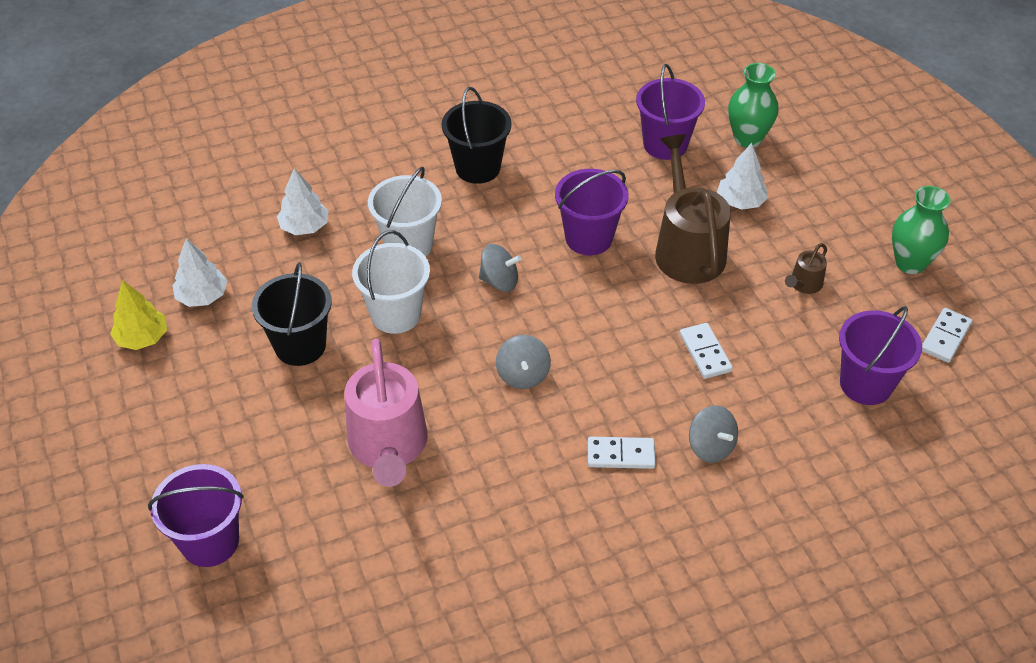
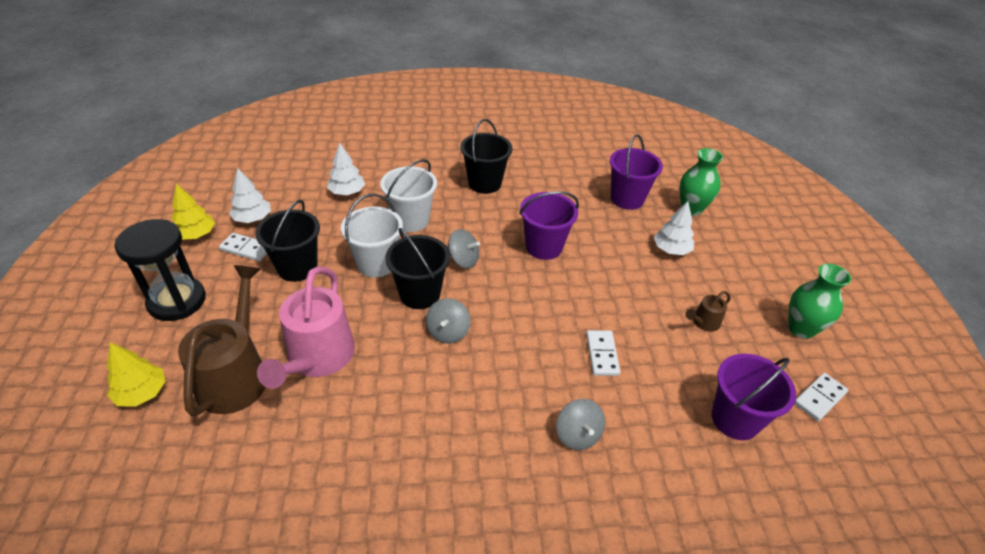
camera: 15 degrees right, 5 degrees down
(177, 428) = (177, 301): none -> black hourglass
(210, 541) = (142, 393): purple bucket -> yellow tree
(468, 338) = (420, 294): none -> black bucket
(621, 455) = (497, 419): white domino -> white domino (246, 249)
(687, 249) = (617, 273): brown watering can -> brown watering can (235, 375)

